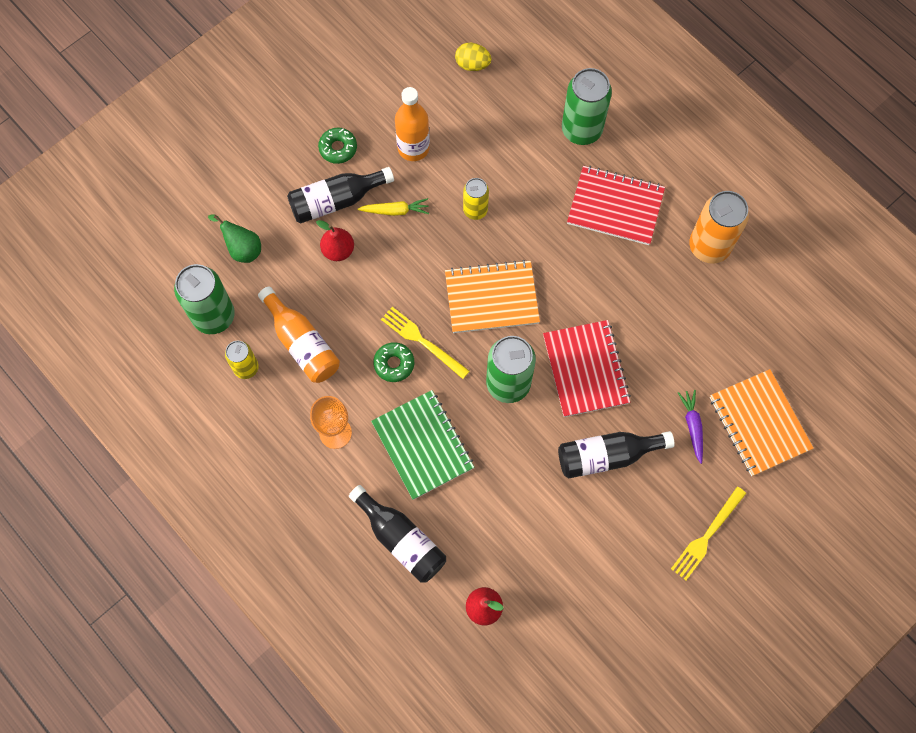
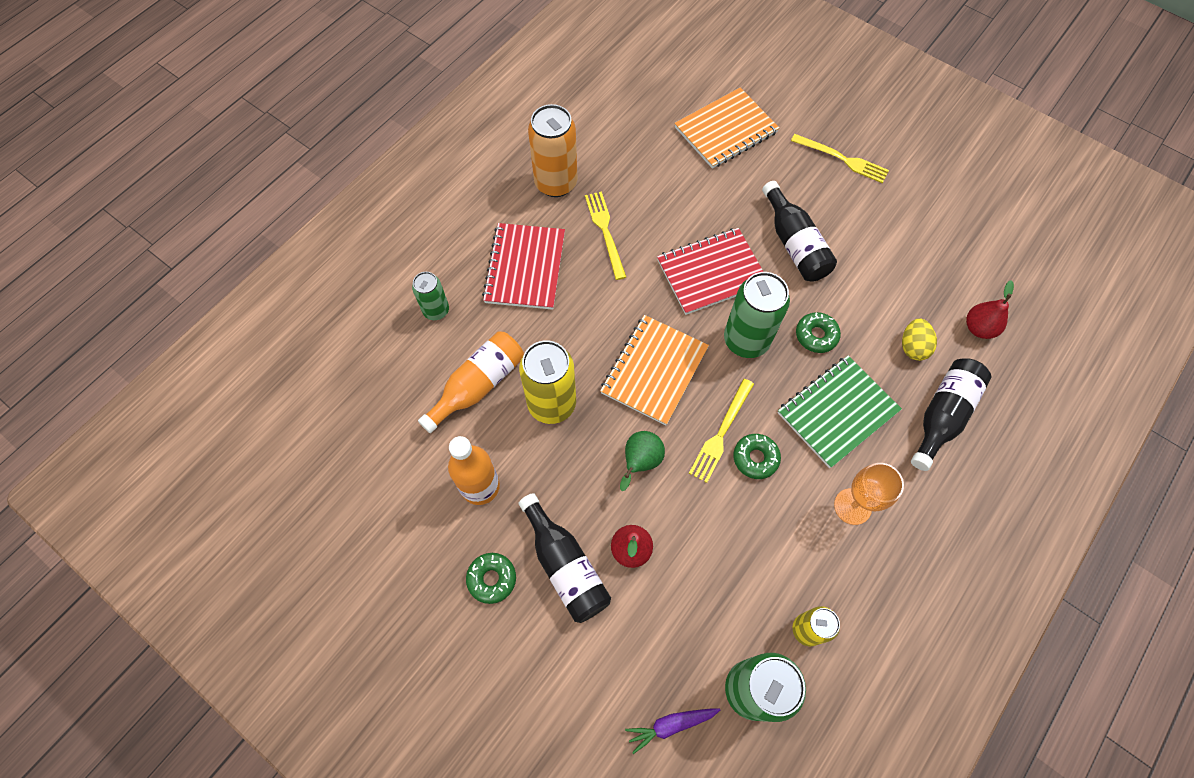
camera: 100 degrees left, 5 degrees down
(242, 249) = (652, 673): green pear -> green pear (640, 462)
(302, 343) = (758, 568): orange bottle -> orange bottle (478, 385)
(395, 211) = (567, 492): yellow carrot -> none
(472, 64) = (358, 438): yellow egg -> yellow egg (913, 347)
(475, 210) = (551, 404): yellow can -> yellow can, size x1.72
(491, 298) = (654, 370): orange notebook -> orange notebook turned 45 degrees clockwise
(502, 448) = (816, 335): none -> green donut
(581, 130) = (436, 310): green can -> green can, size x0.58
(645, 282) = (605, 232): none -> yellow fork
(692, 426) = (743, 179): purple carrot -> purple carrot (670, 725)

